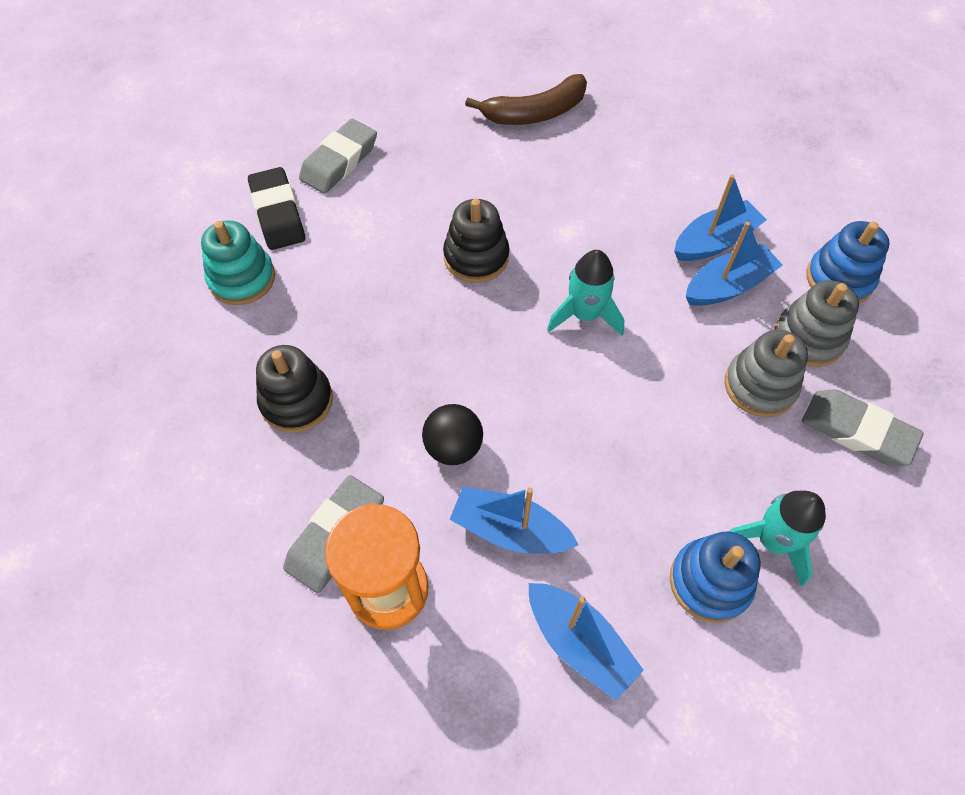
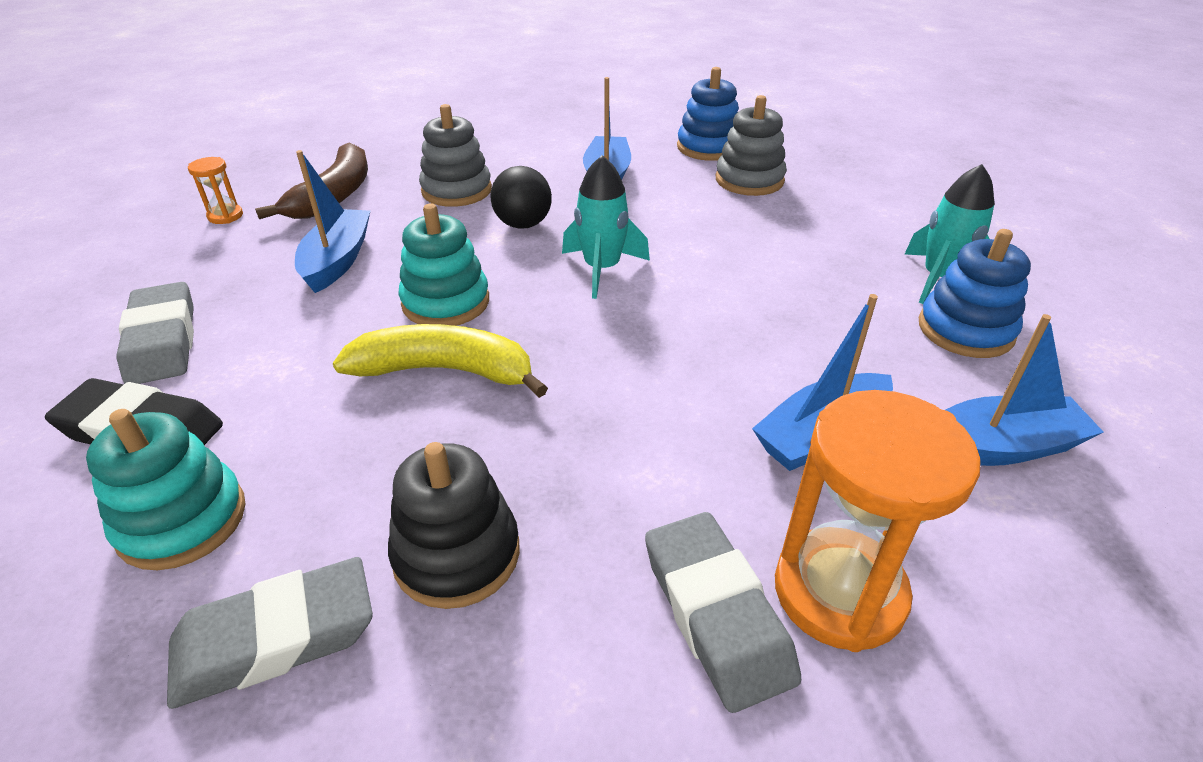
camera: 55 degrees left, 20 degrees down
(416, 303) = (446, 371): none -> yellow banana
(453, 447) = (673, 431): black ball -> black ball (523, 224)
(463, 84) = (225, 216): none -> orange hourglass
(476, 257) = (446, 302): black stacking toy -> turquoise stacking toy
(728, 286) = (659, 190): blue boat -> blue boat (337, 260)
(760, 386) = (775, 219): grey stacking toy -> grey stacking toy (456, 190)
(857, 431) = (857, 199): grey eraser -> grey eraser (275, 638)

